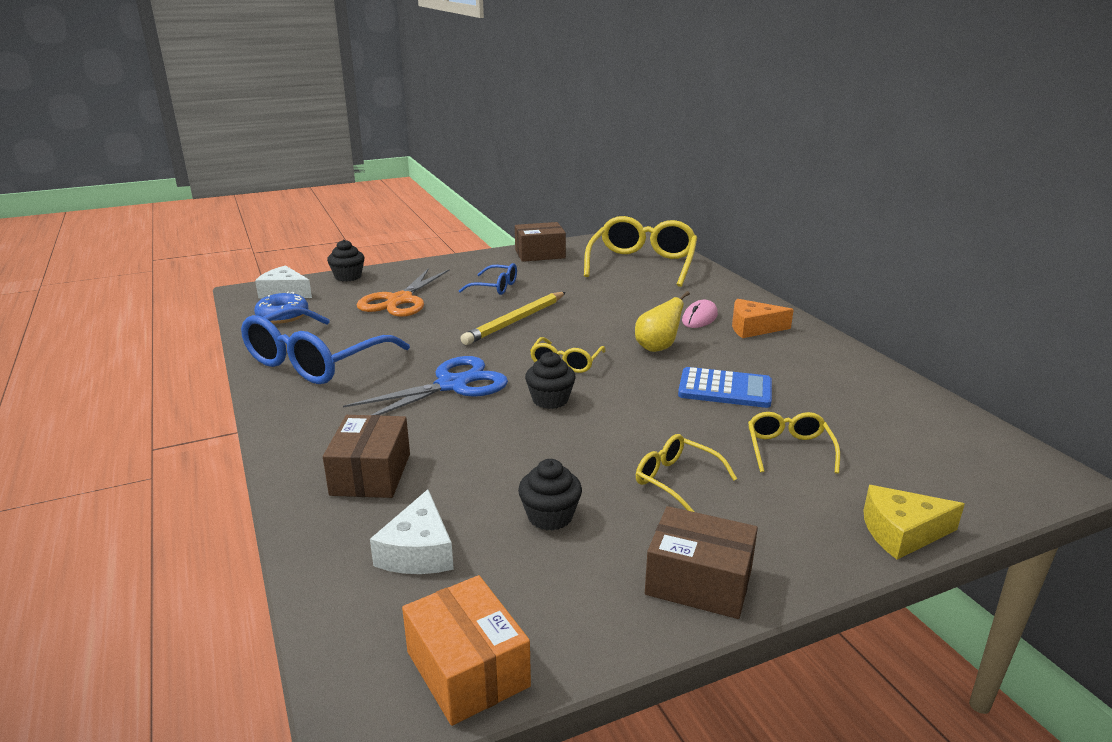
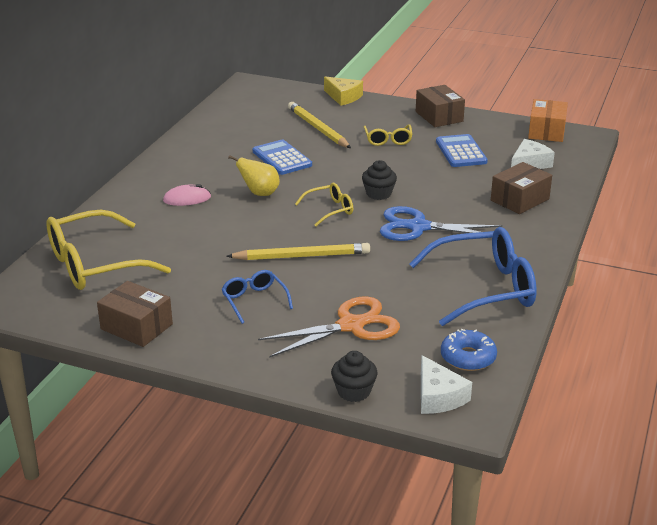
camera: 135 degrees left, 5 degrees up
(550, 516) = (461, 152): black cupcake -> blue calculator
(753, 328) = (177, 178): orange cheese -> none
(789, 449) = (317, 128): yellow glasses -> yellow pencil

